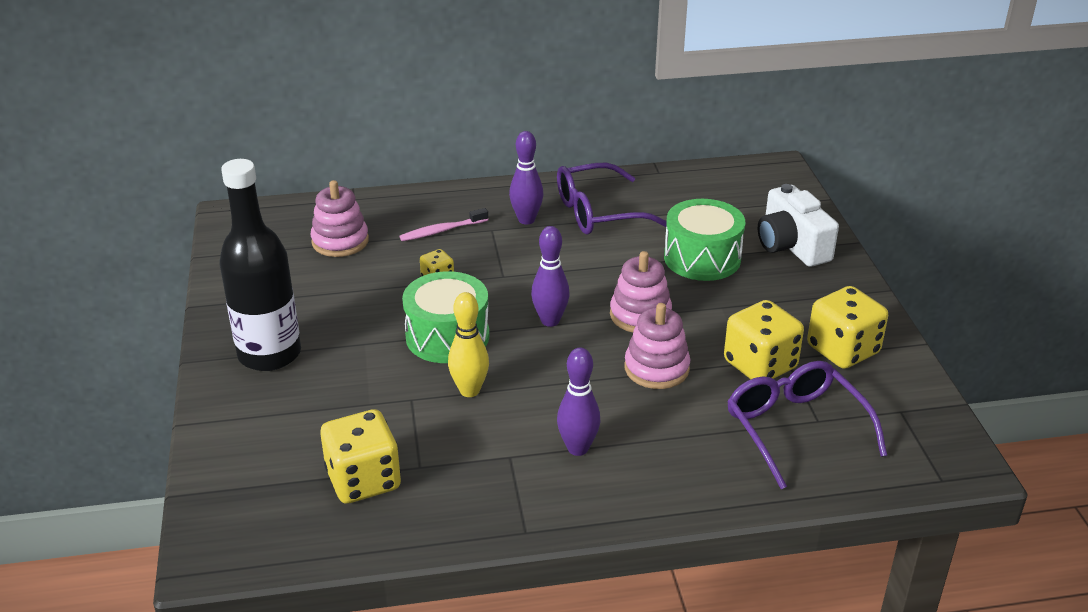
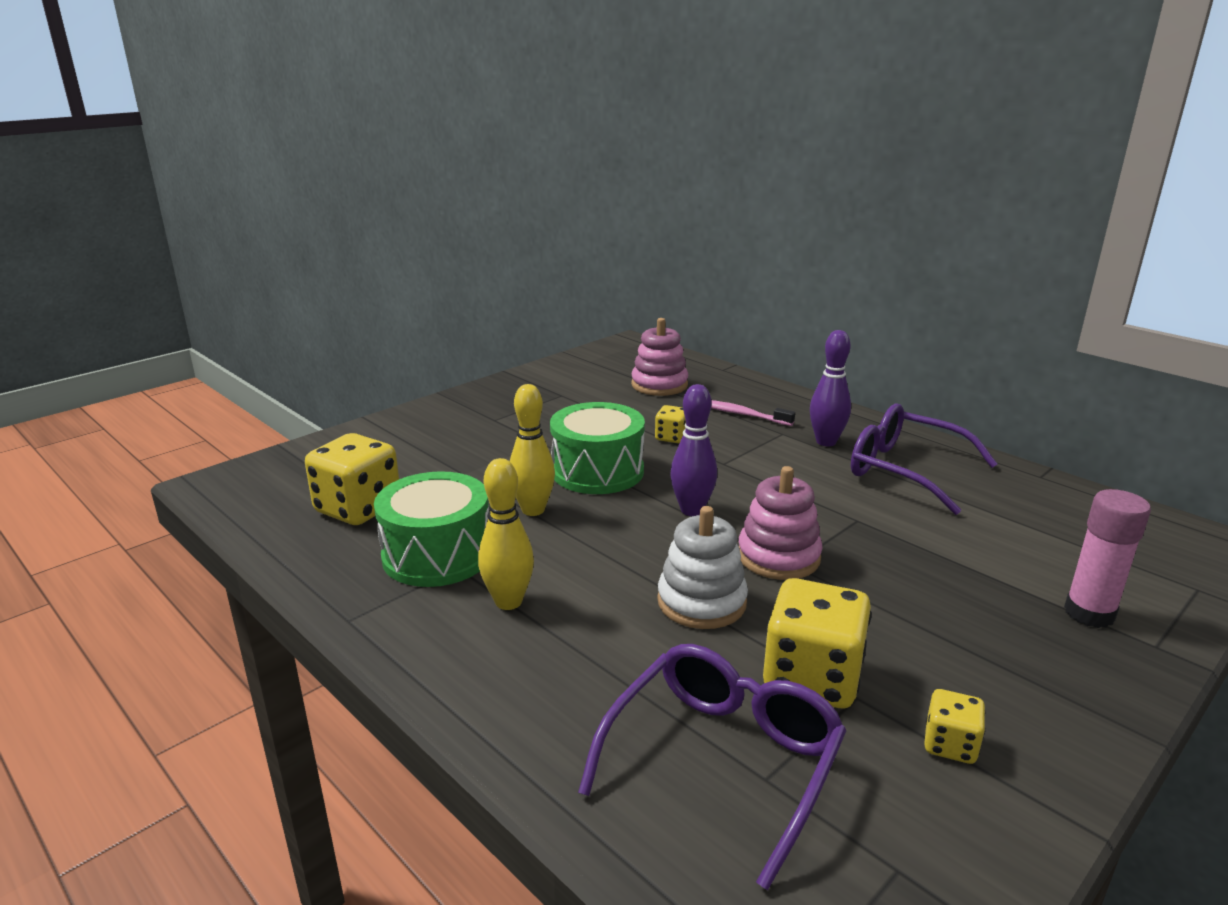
camera: 55 degrees right, 10 degrees down
(269, 354) = (481, 414): black bottle -> none
(578, 448) = (508, 602): purple bowling pin -> yellow bowling pin
(656, 368) = (701, 602): pink stacking toy -> white stacking toy
(702, 258) = (944, 558): green drum -> green drum (437, 555)
(791, 246) = (1089, 613): white camera -> pink glue stick
(843, 350) = (950, 745): yellow dice -> yellow dice, size x0.51

